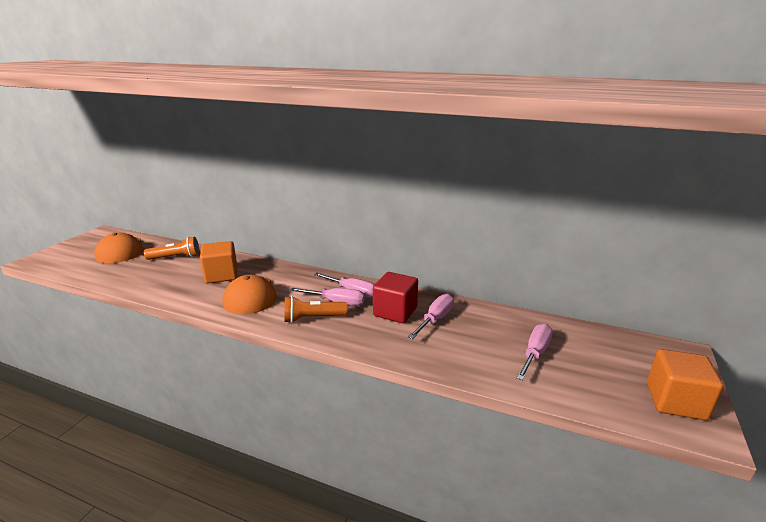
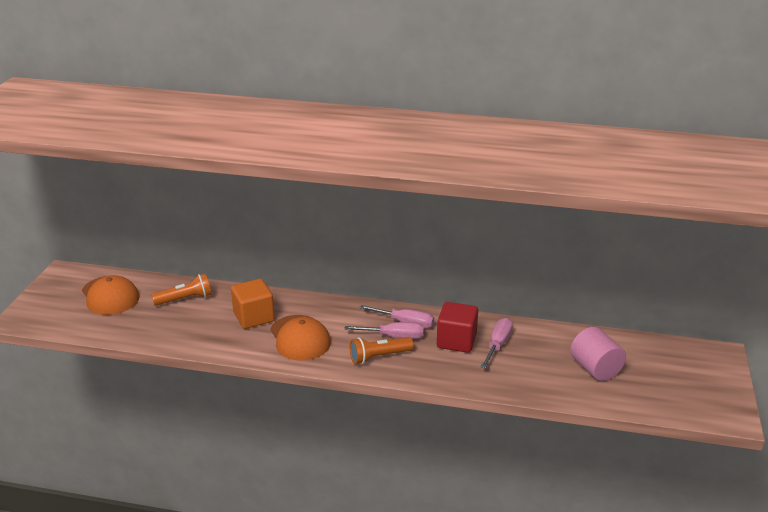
camera: 10 degrees left, 5 degrees up
(535, 353) = (595, 369): pink screwdriver -> pink cylinder
(675, 401) = (711, 397): orange cube -> none

